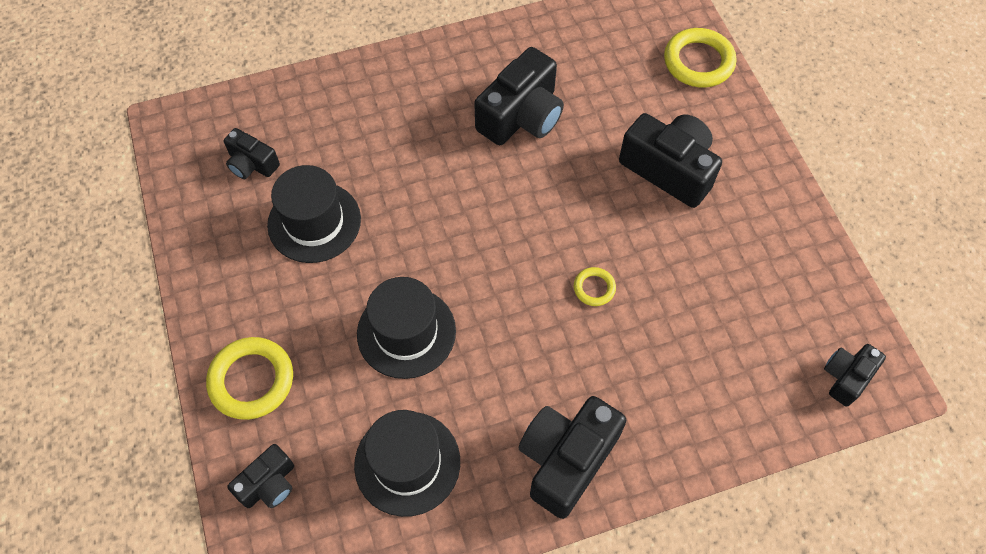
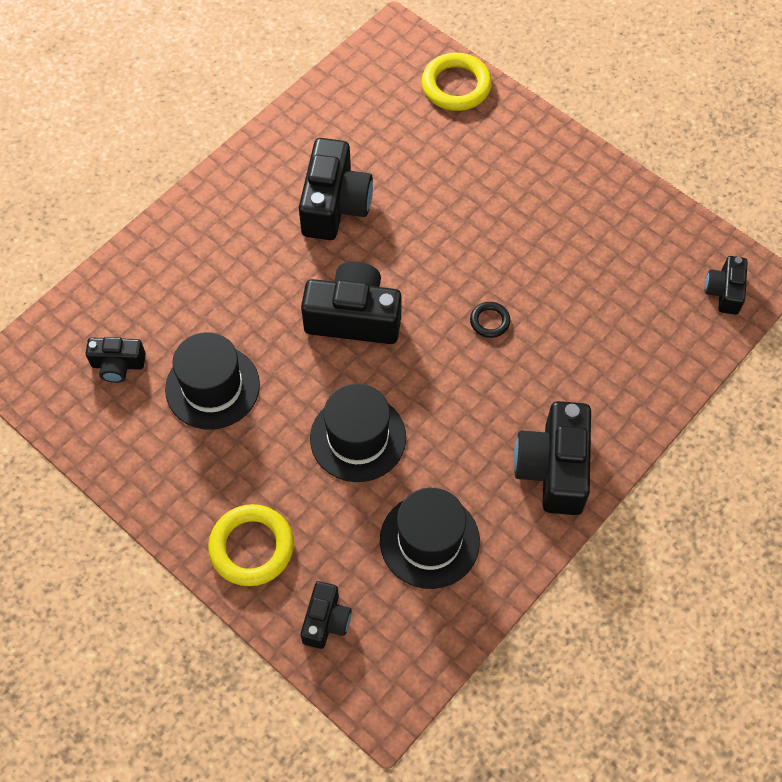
camera: 30 degrees left, 0 degrees up
(594, 288) = (489, 321): yellow ring -> black ring
(669, 169) = (489, 191): black camera -> black camera (354, 317)

